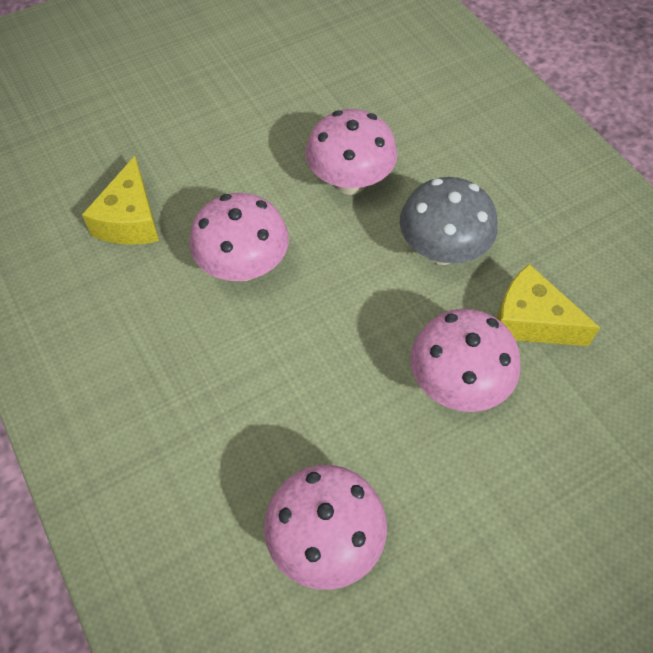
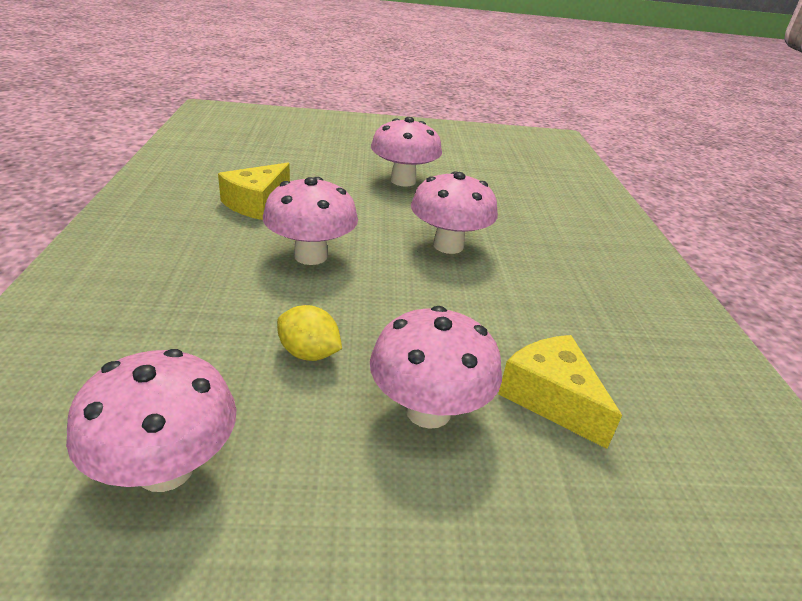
camera: 25 degrees right, 25 degrees down
(240, 100) = (403, 181): none -> pink mushroom
(334, 381) = (308, 353): none -> yellow lemon
(442, 250) = (496, 313): grey mushroom -> none

